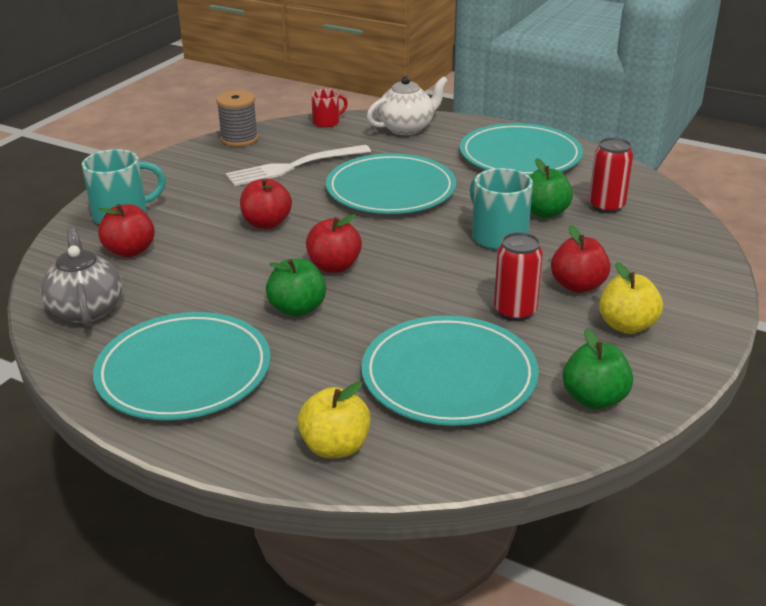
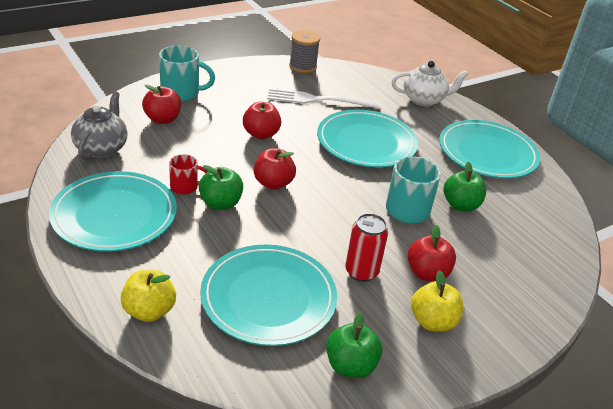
camera: 25 degrees right, 5 degrees up
(327, 122) = (373, 75): red mug -> red mug (185, 187)
(606, 206) = (514, 220): red can -> none

